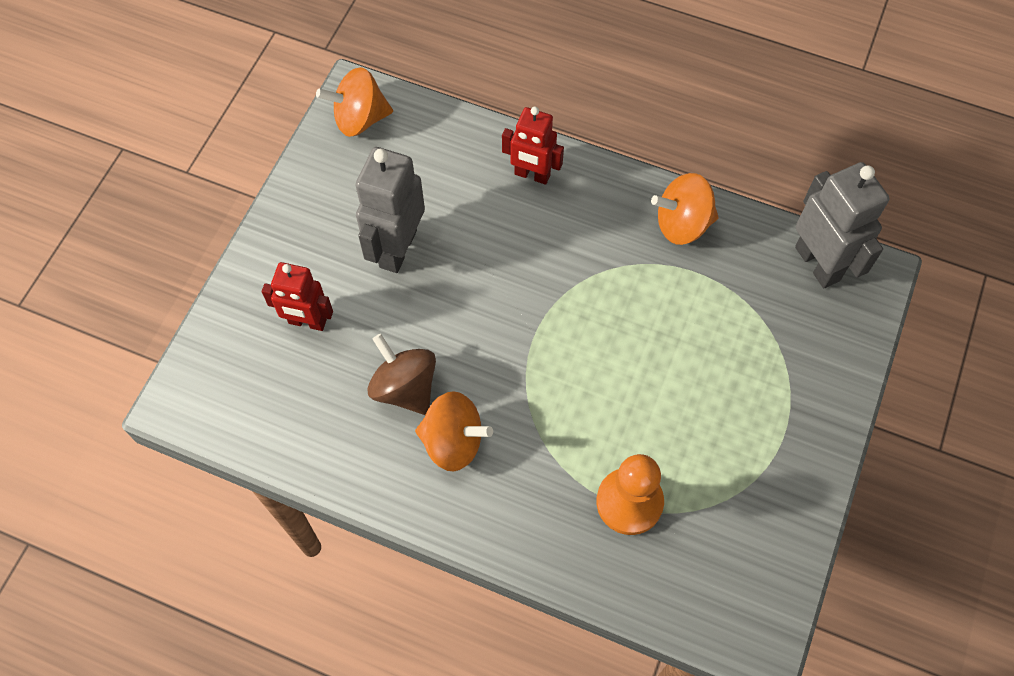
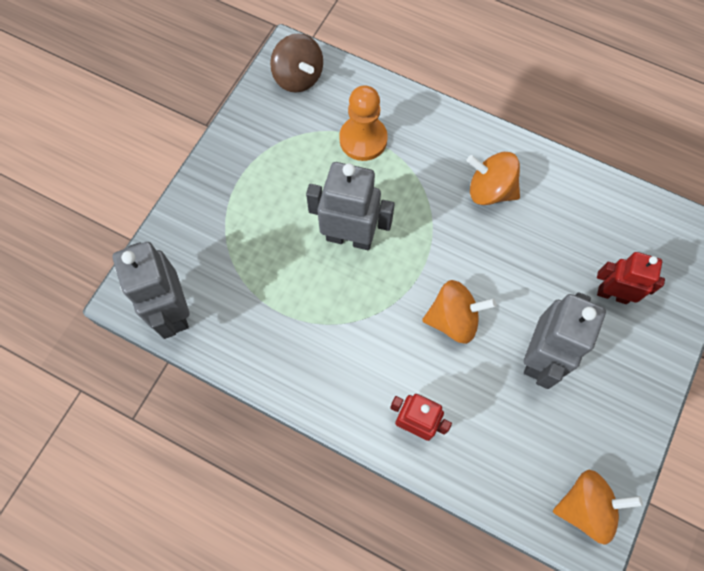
camera: 175 degrees left, 5 degrees up
(405, 387) = (528, 233): brown spinning top -> brown spinning top (298, 77)
(628, 364) = (349, 237): none -> grey robot
(682, 224) = (282, 359): orange spinning top -> orange spinning top (453, 319)

